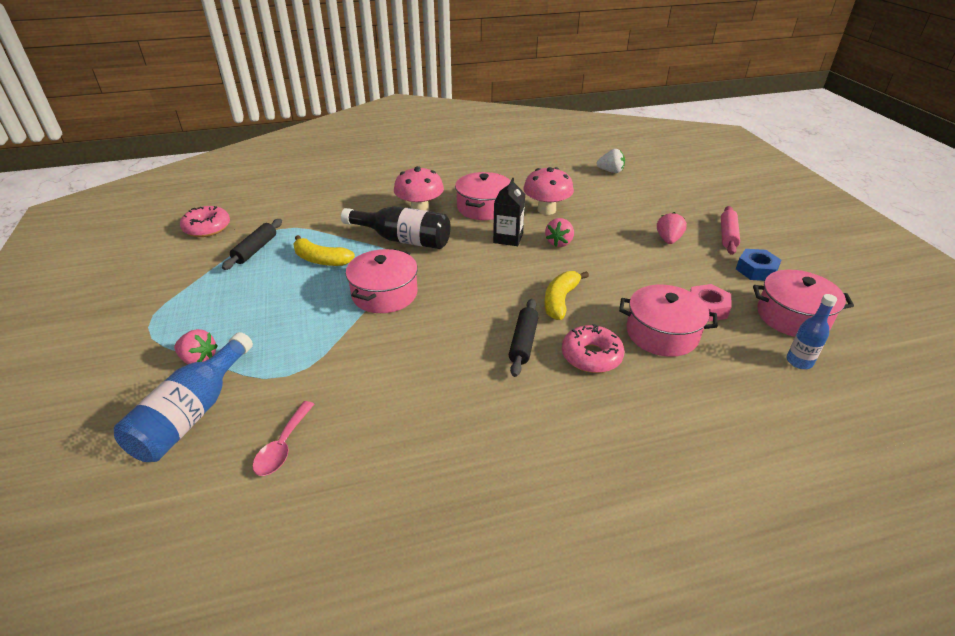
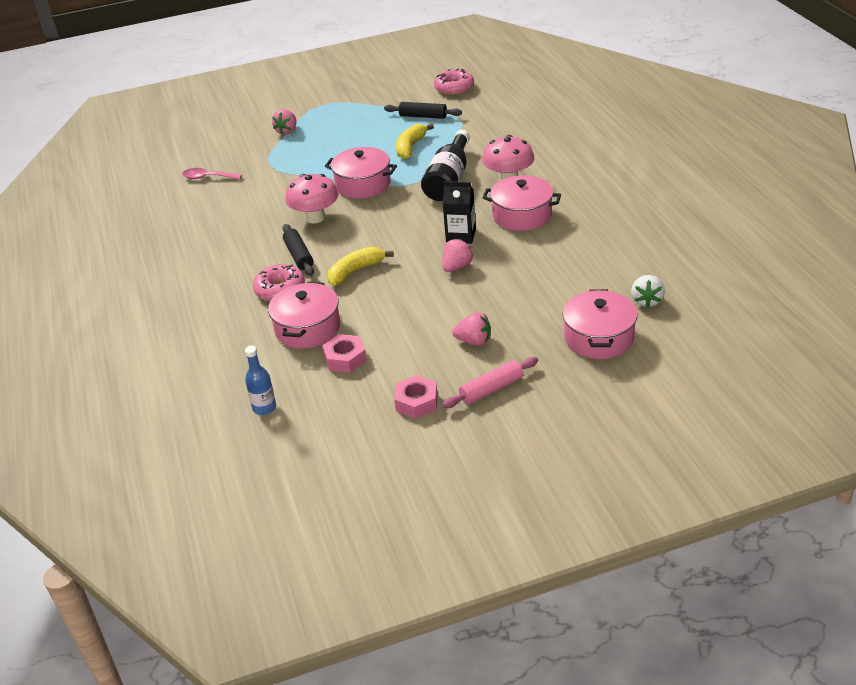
camera: 90 degrees right, 0 degrees up
(192, 413) = (238, 142): blue bottle -> none
(523, 342) = (299, 256): black rolling pin -> black rolling pin turned 60 degrees clockwise
(546, 210) = (526, 255): pink mushroom -> pink mushroom (315, 217)
(559, 242) = (456, 267): pink strawberry -> pink strawberry turned 105 degrees clockwise
(560, 300) = (356, 271): yellow banana -> yellow banana turned 60 degrees counterclockwise
(728, 235) = (491, 389): pink rolling pin -> pink rolling pin turned 45 degrees counterclockwise
(756, 270) = (416, 402): blue nut -> pink nut
(792, 316) = (331, 416): pink pot -> pink pot (599, 338)

